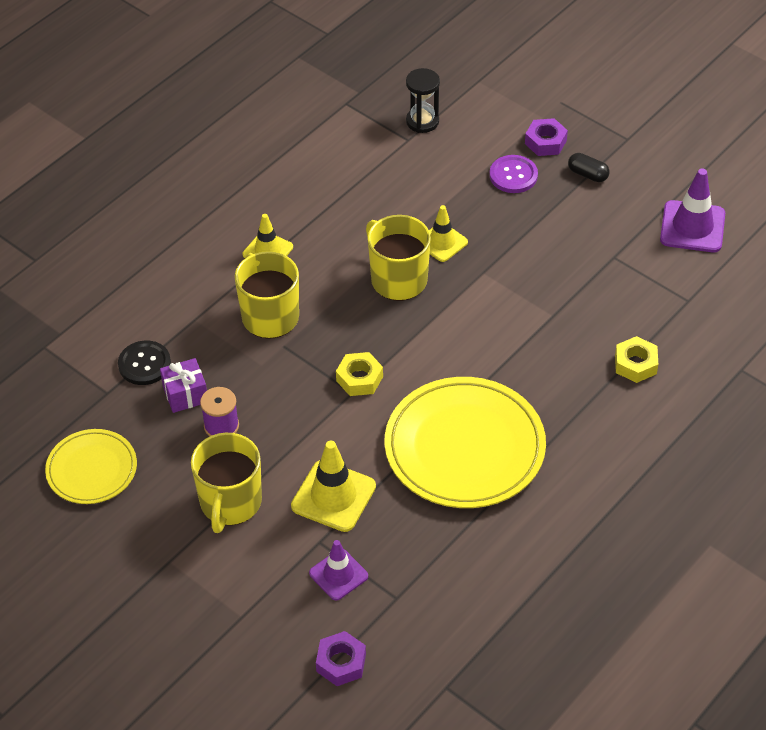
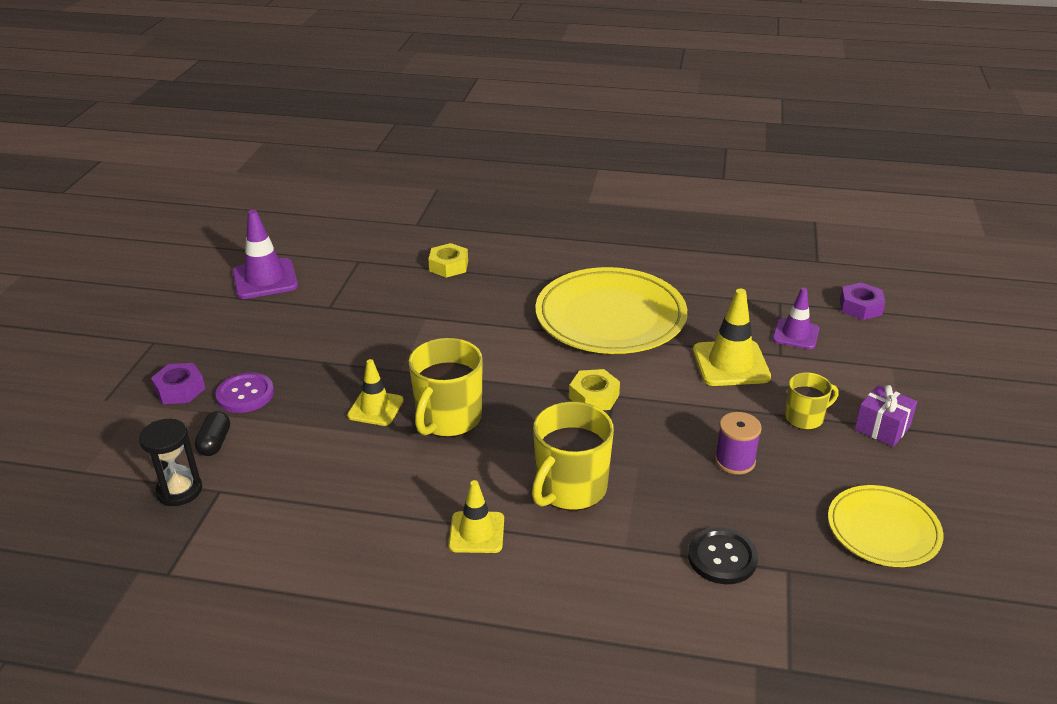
camera: 120 degrees left, 15 degrees down
(185, 394) = (726, 504): purple gift -> purple gift (882, 428)
(230, 503) = (805, 418): yellow mug -> yellow mug, size x0.58
(588, 174) = (220, 350): black capsule -> black capsule (215, 443)

